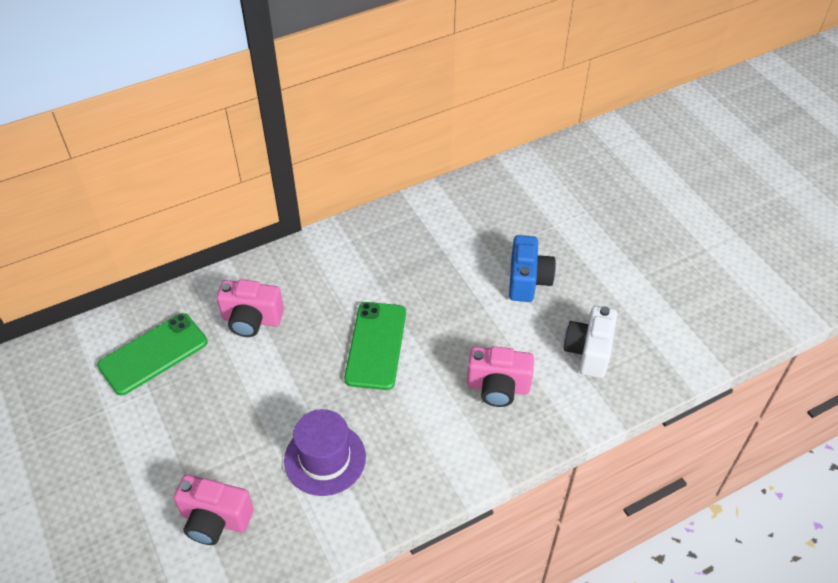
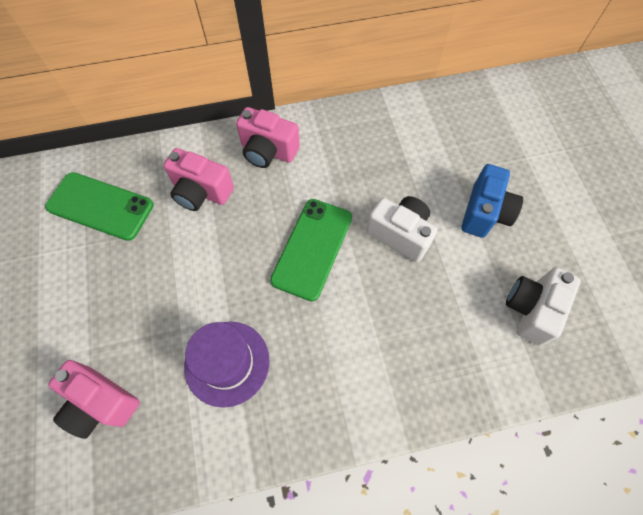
camera: 15 degrees right, 15 degrees up
(153, 354) = (100, 206): green phone -> green phone turned 45 degrees clockwise
(455, 315) = (400, 234): none -> white camera
(498, 387) = (424, 327): pink camera -> pink camera (268, 151)

